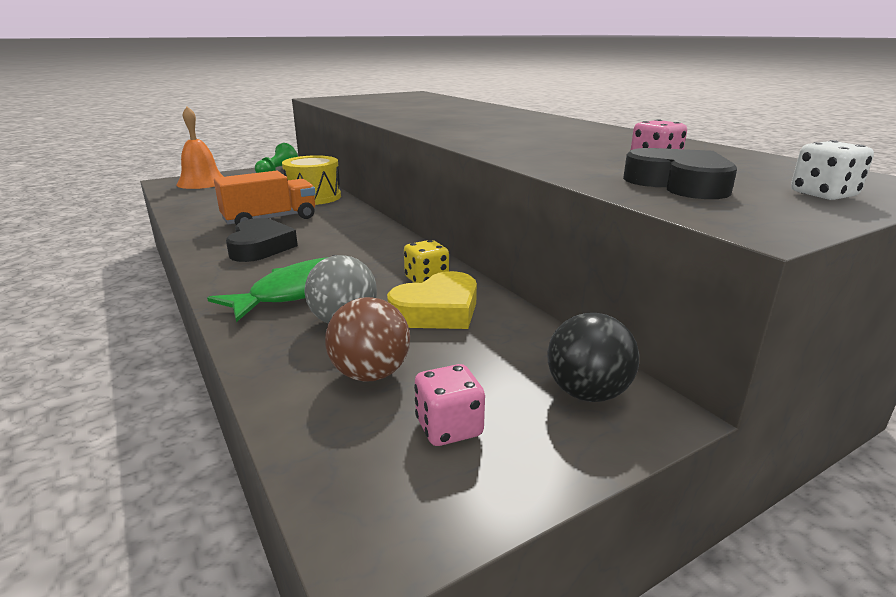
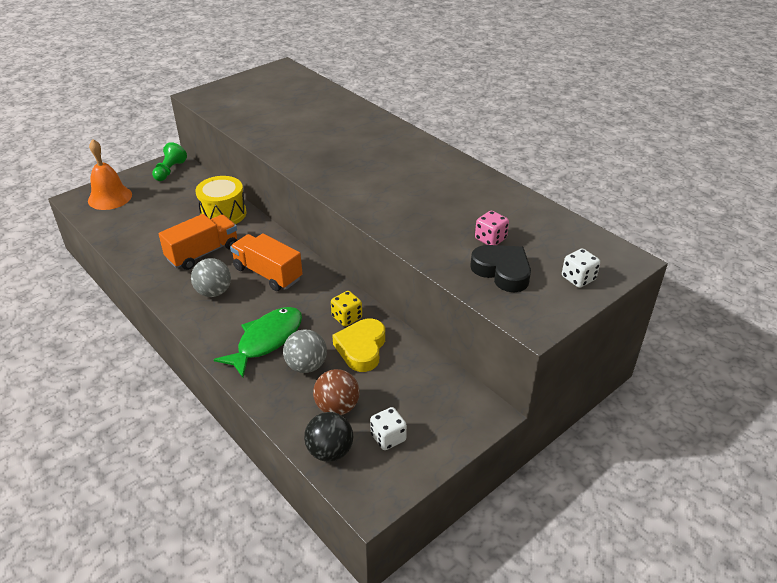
camera: 10 degrees left, 15 degrees up
(260, 247) = (214, 292): black heart -> grey ball
(338, 238) = (268, 274): none -> orange truck
(437, 311) = (361, 348): yellow heart -> yellow heart turned 150 degrees clockwise
(449, 428) = (388, 438): pink dice -> white dice
(587, 393) = (455, 405): black ball -> black ball (330, 451)

